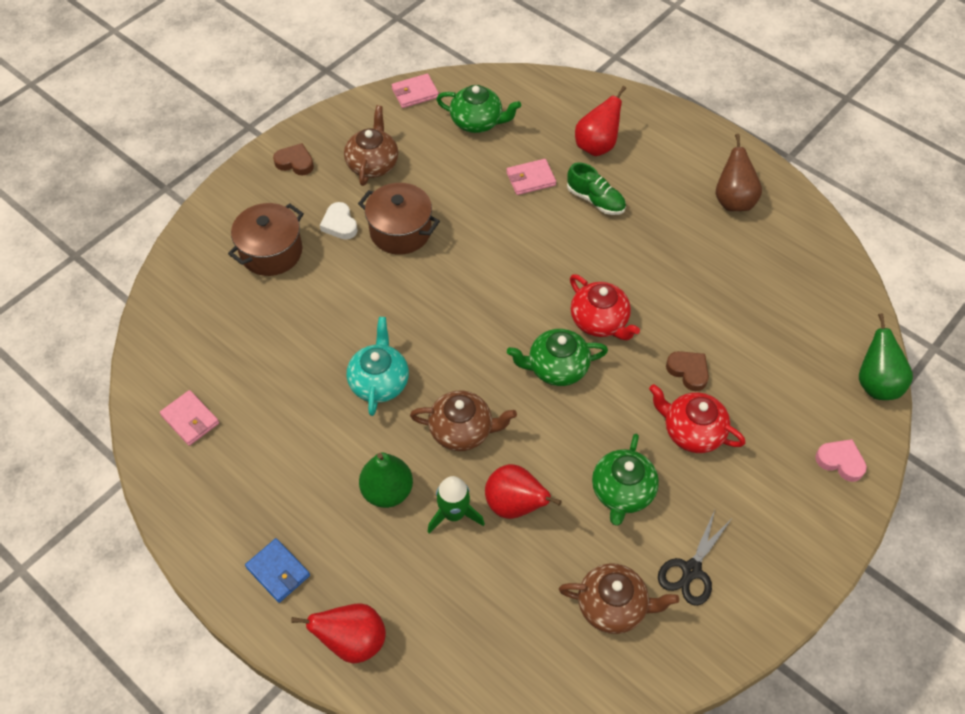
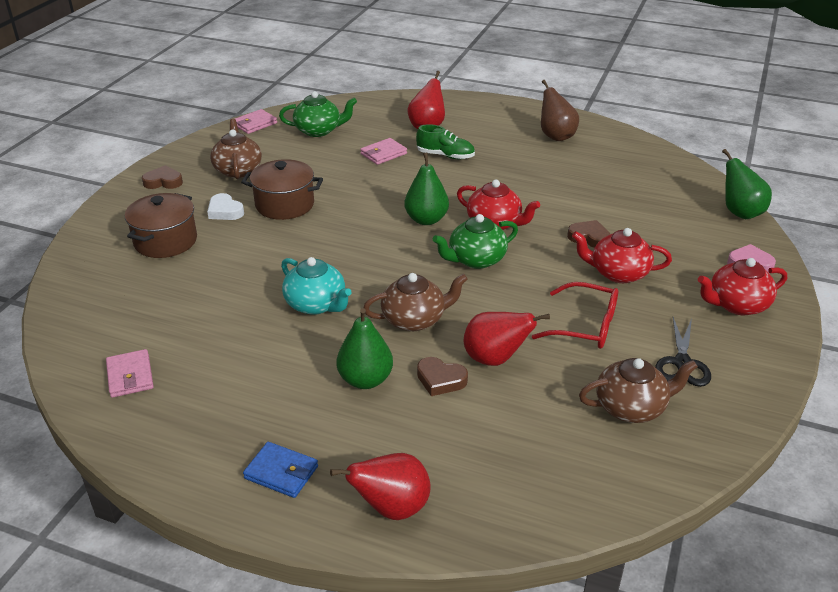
camera: 20 degrees left, 20 degrees down
(190, 419) = (130, 376): pink wallet -> pink wallet turned 45 degrees clockwise
(379, 382) = (316, 304): turquoise teapot -> turquoise teapot turned 150 degrees clockwise
(454, 514) = (440, 380): green rocket -> brown heart
(532, 295) = (426, 219): none -> green pear
(622, 492) = (586, 326): green teapot -> red glasses
(791, 513) = (736, 305): none -> red teapot

